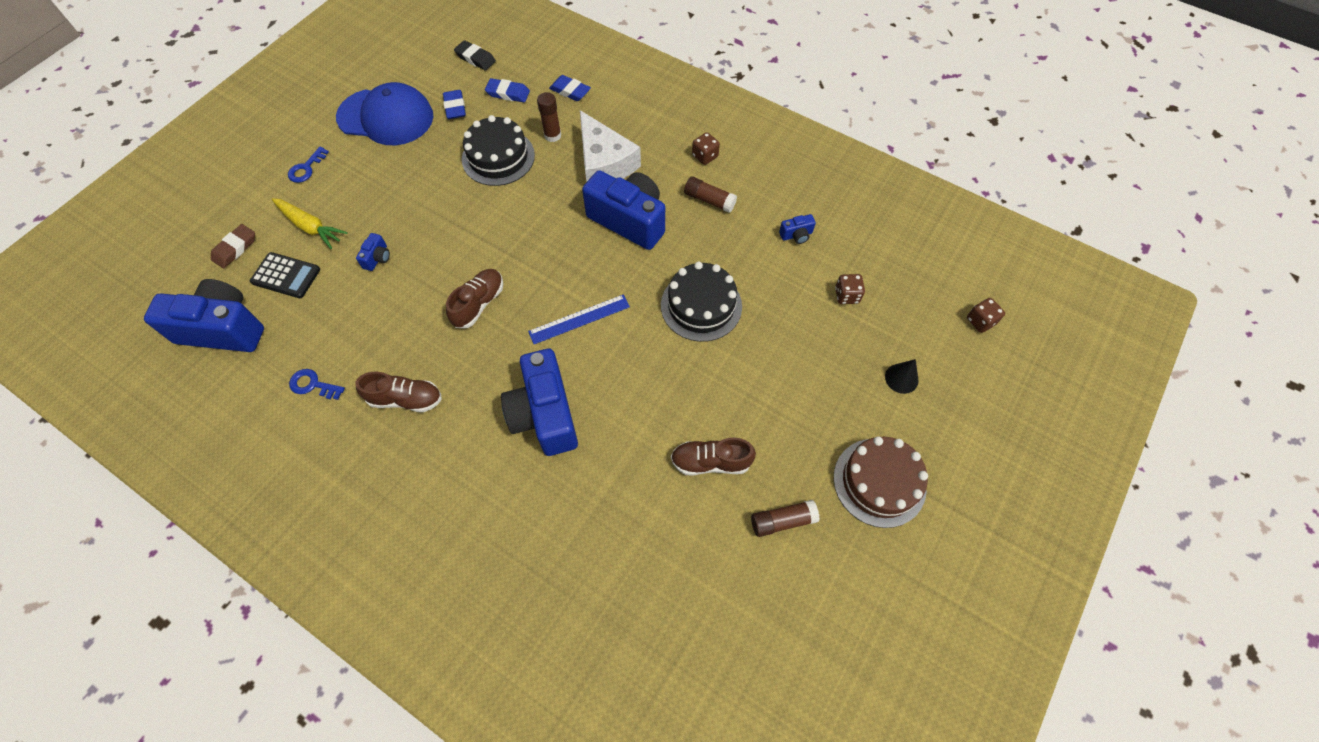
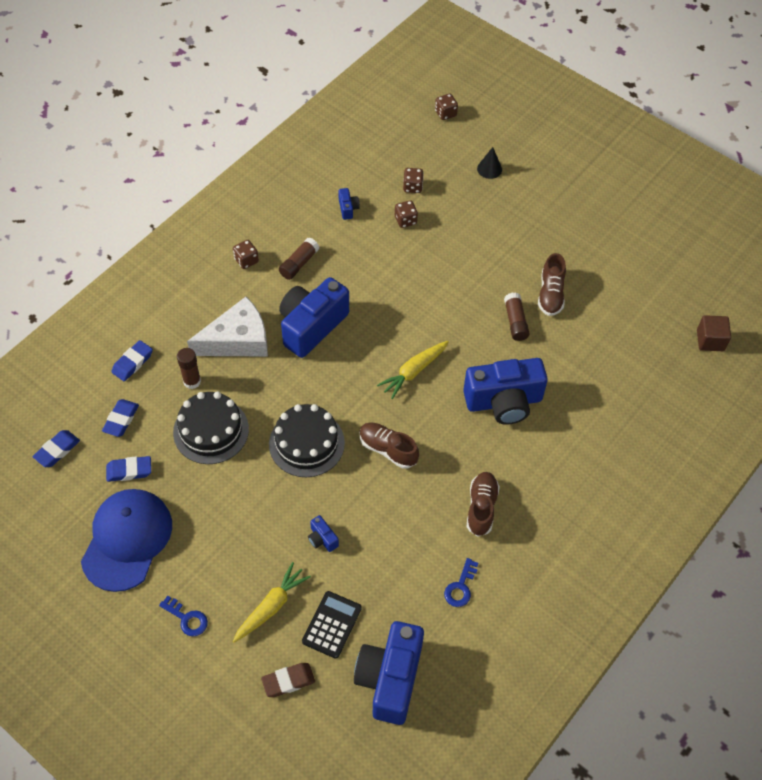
camera: 85 degrees left, 5 degrees down
(235, 248) = (288, 681): brown eraser -> brown eraser turned 60 degrees counterclockwise
(377, 258) = (322, 539): blue camera -> blue camera turned 150 degrees counterclockwise
(475, 58) = (57, 450): black eraser -> blue eraser
(579, 319) = (413, 371): blue ruler -> yellow carrot
(664, 685) = (710, 340): none -> brown cube
(701, 305) = (410, 283): black cake -> black cake (306, 443)
(782, 521) = (597, 258): brown glue stick -> brown glue stick (515, 321)
(793, 293) = (405, 220): none -> brown dice
(879, 482) = (570, 198): brown cake -> none

